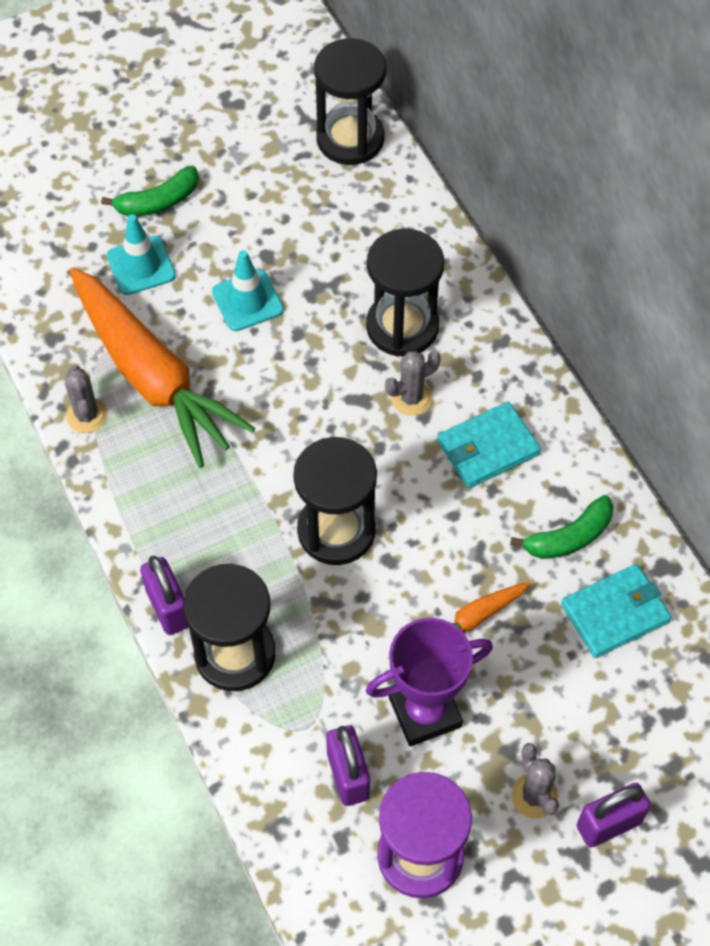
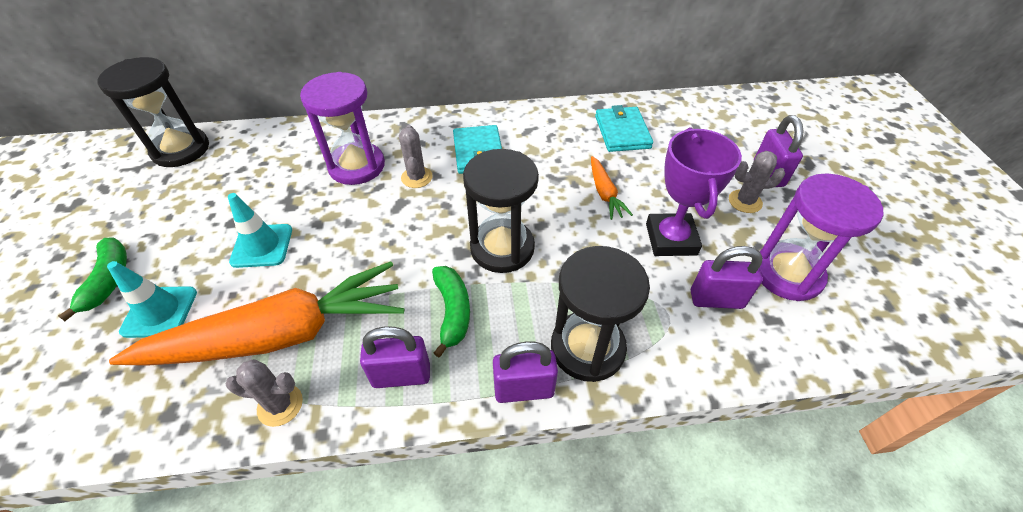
camera: 70 degrees left, 10 degrees down
(147, 498) = (401, 375): none -> purple padlock
(402, 326) = (357, 166): black hourglass -> purple hourglass
(569, 537) = (562, 136): green banana -> green banana (452, 311)

